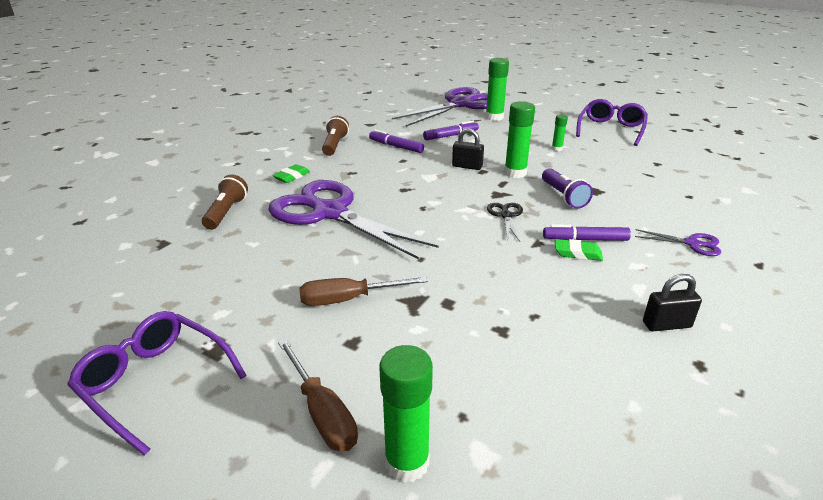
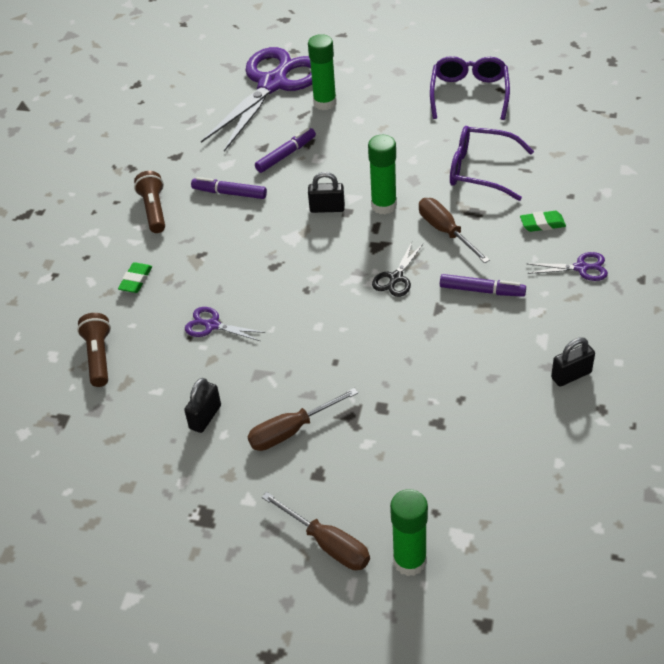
camera: 15 degrees left, 15 degrees up
(155, 382) = (175, 563): purple glasses -> purple glasses (480, 170)
(278, 270) = (205, 417): none -> black padlock
(330, 213) = (212, 325): purple scissors -> purple scissors, size x0.40
(506, 216) = (396, 278): black scissors -> black scissors turned 135 degrees counterclockwise
(557, 149) = (417, 148): green glue stick -> none
(563, 196) = (445, 231): purple flashlight -> brown screwdriver
(577, 253) = (479, 312): green eraser -> green eraser (542, 224)
(585, 239) = (482, 290): purple marker -> purple marker turned 150 degrees counterclockwise

